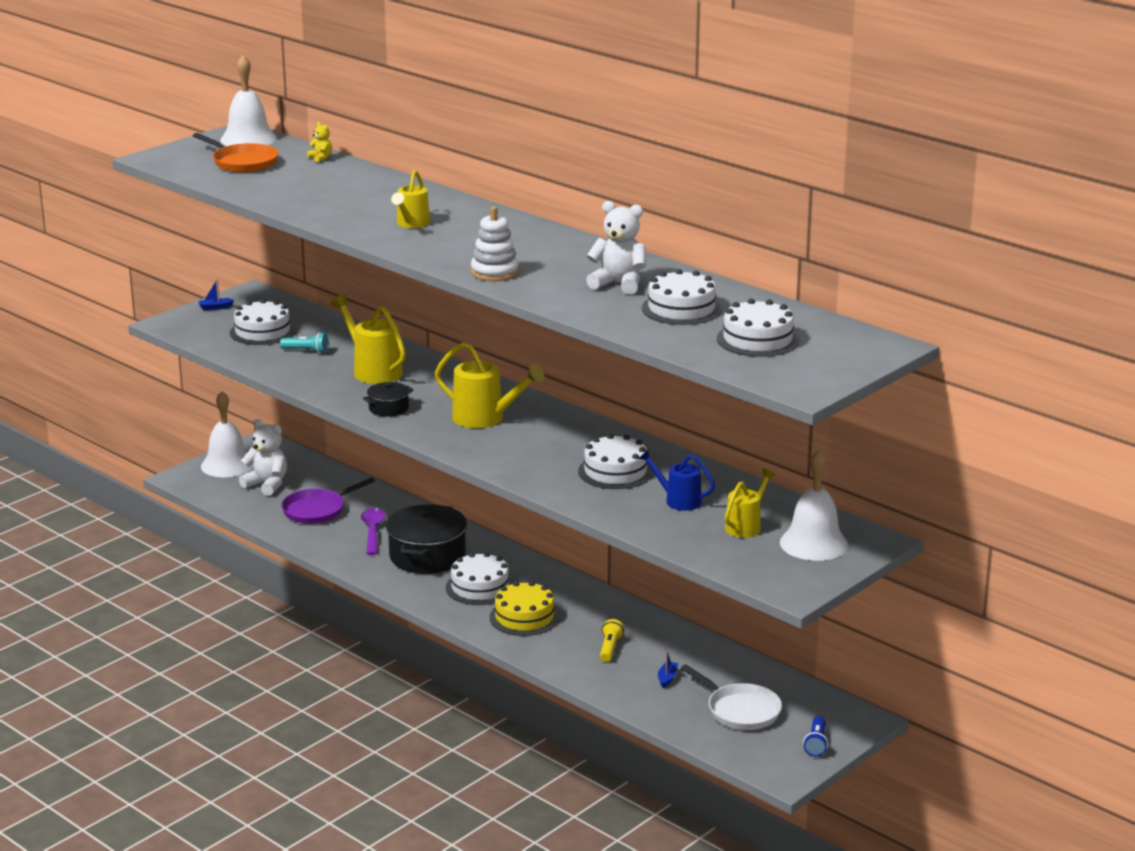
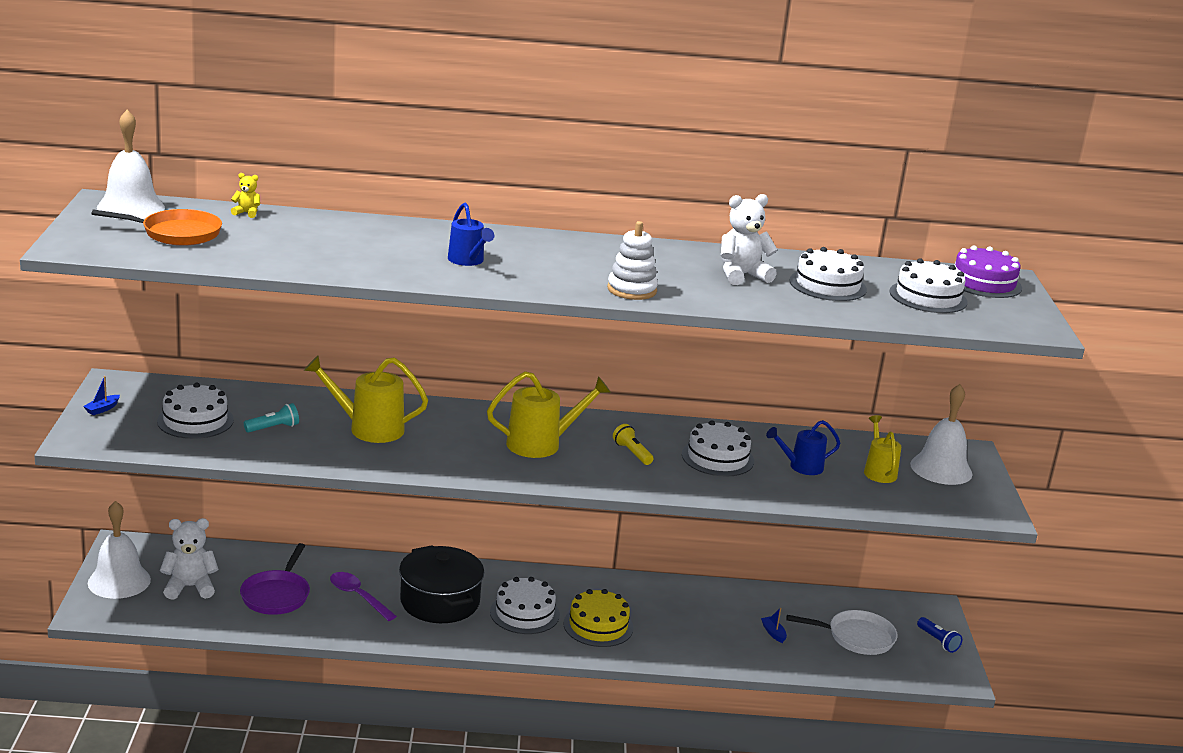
camera: 45 degrees left, 0 degrees up
(388, 408) = (446, 461): black pot -> none
(411, 224) = (468, 261): yellow watering can -> blue watering can
(610, 648) = (699, 625): yellow flashlight -> yellow flashlight (632, 453)
(850, 343) = (983, 282): none -> purple cake

